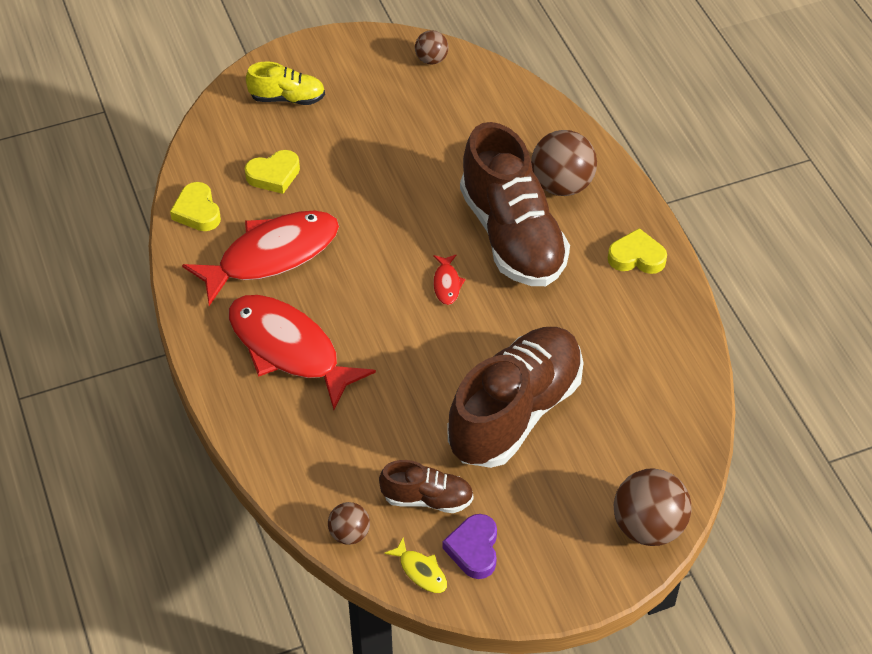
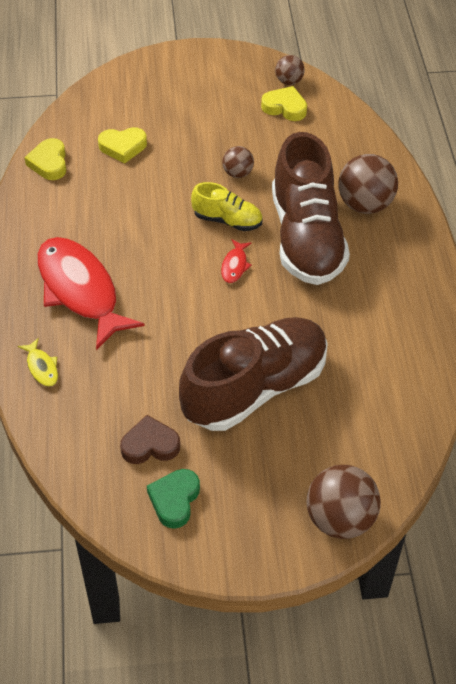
camera: 15 degrees right, 0 degrees up
(271, 255) = (95, 211): red fish -> none
(287, 98) = (157, 89): yellow shoe -> yellow shoe (227, 220)
(349, 533) = (71, 459): brown ball -> brown ball (237, 173)
(421, 571) = (120, 508): yellow fish -> yellow fish (42, 367)
(427, 498) = (150, 445): brown shoe -> brown heart
(474, 549) = (174, 500): purple heart -> green heart
(636, 257) = (410, 279): yellow heart -> yellow heart (285, 107)

